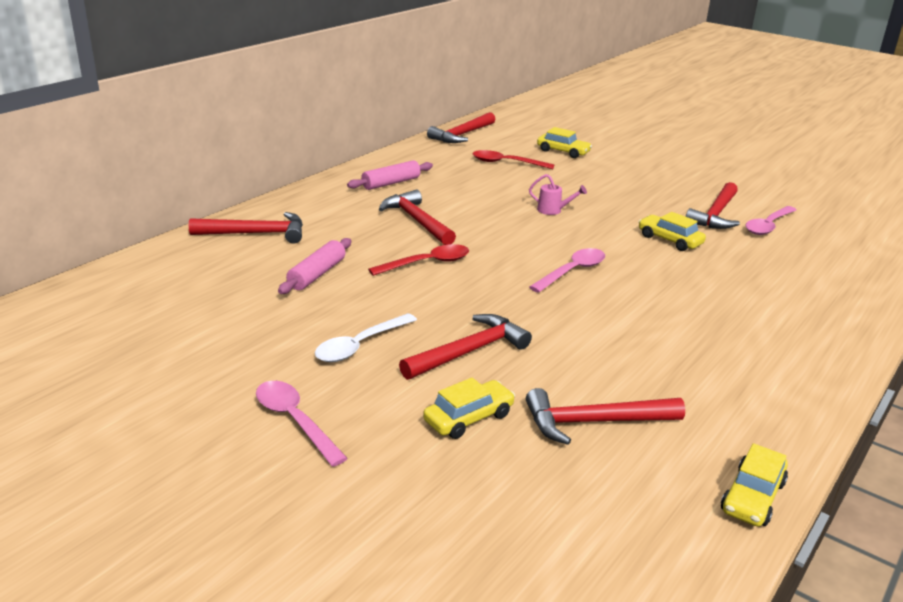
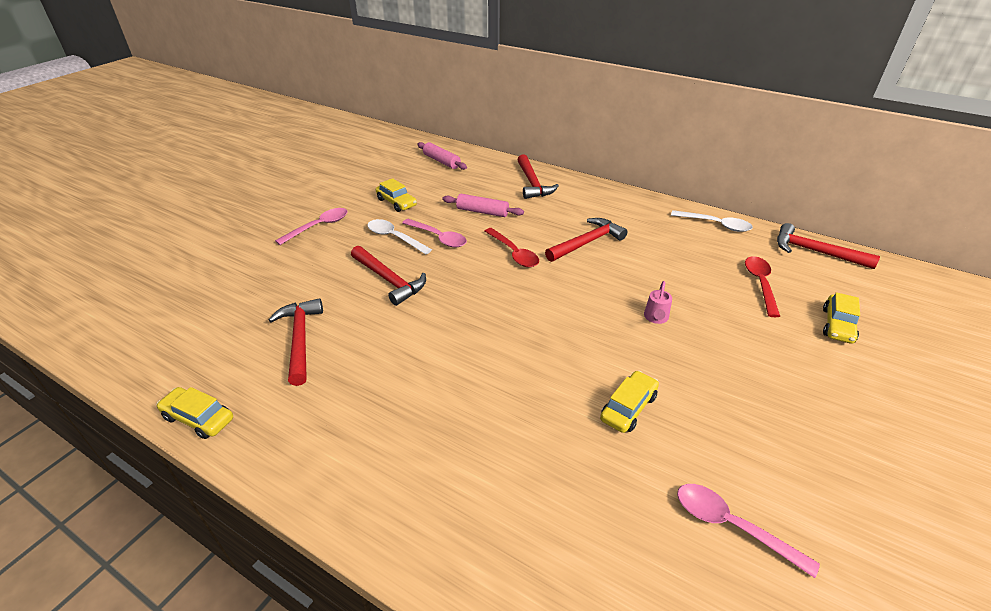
camera: 85 degrees right, 10 degrees up
(391, 183) = (655, 224): pink rolling pin -> pink rolling pin (441, 161)
(404, 159) = (716, 225): none -> white spoon
(469, 418) = (313, 284): yellow car -> yellow car (396, 202)
(572, 271) = (525, 330): pink spoon -> pink spoon (438, 238)
(715, 215) = (733, 464): red hammer -> none

